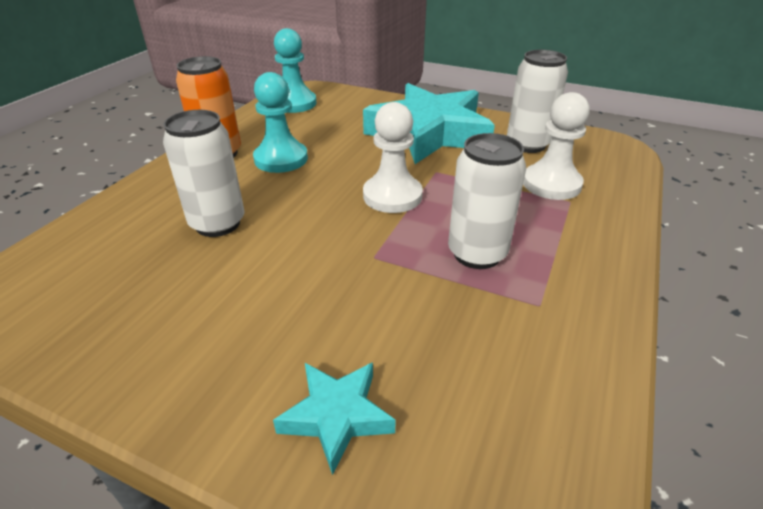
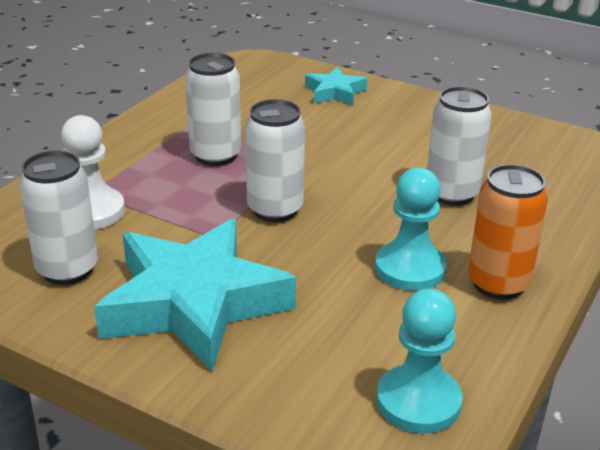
camera: 175 degrees left, 5 degrees down
(392, 196) = (275, 209): white pawn -> white can

